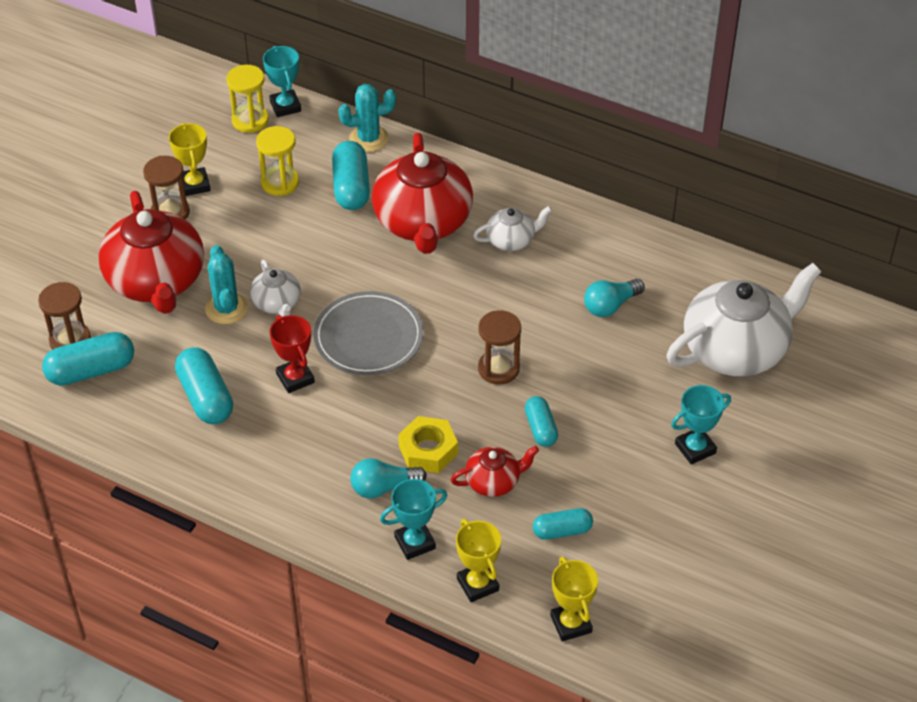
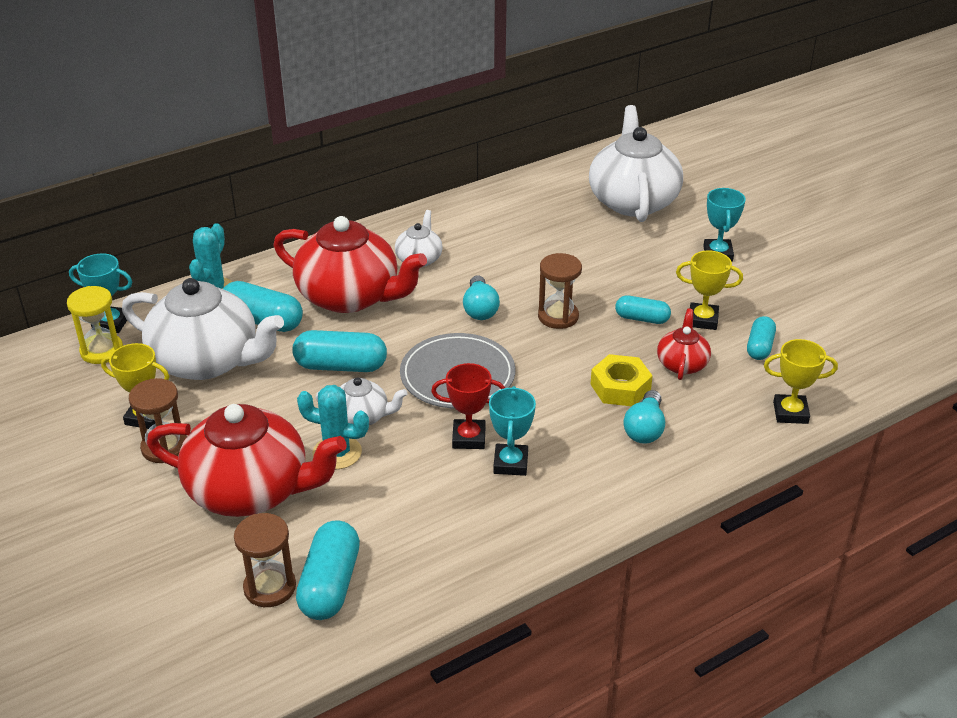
camera: 60 degrees left, 10 degrees down
(206, 397) = (442, 508): turquoise capsule -> turquoise capsule (341, 366)
(280, 182) = (207, 361): yellow hourglass -> white teapot
(415, 542) = (721, 432): turquoise trophy -> turquoise trophy (510, 463)
(571, 624) = (860, 377): yellow trophy -> yellow trophy (702, 320)
(610, 306) = (538, 238): turquoise light bulb -> turquoise light bulb (480, 309)

